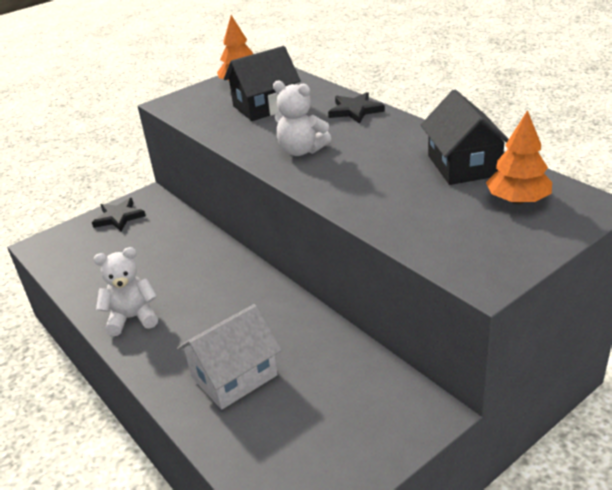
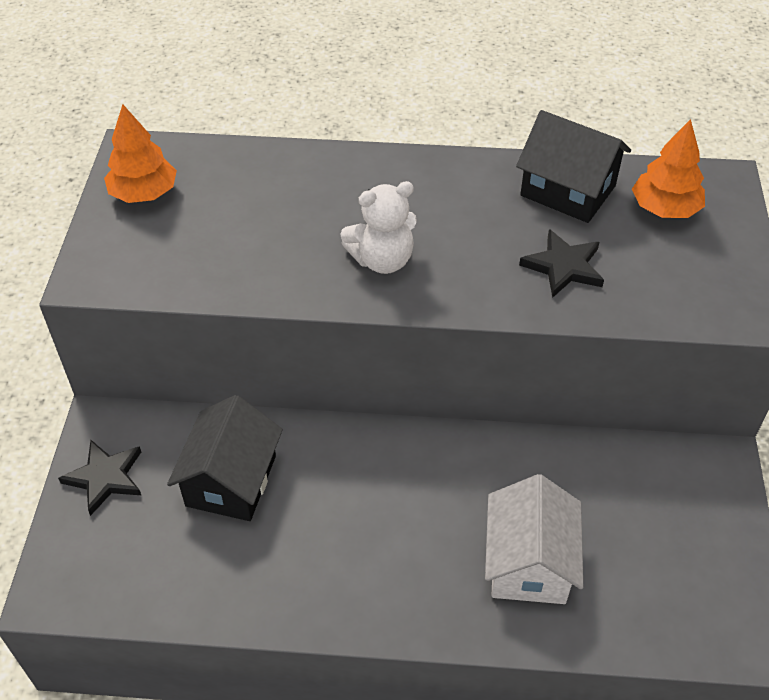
camera: 50 degrees left, 15 degrees up
(132, 318) = (332, 587): white teddy bear -> none
(265, 106) = (237, 216): black house -> black house (231, 480)
(355, 110) = (358, 169): black star -> black star (563, 266)

